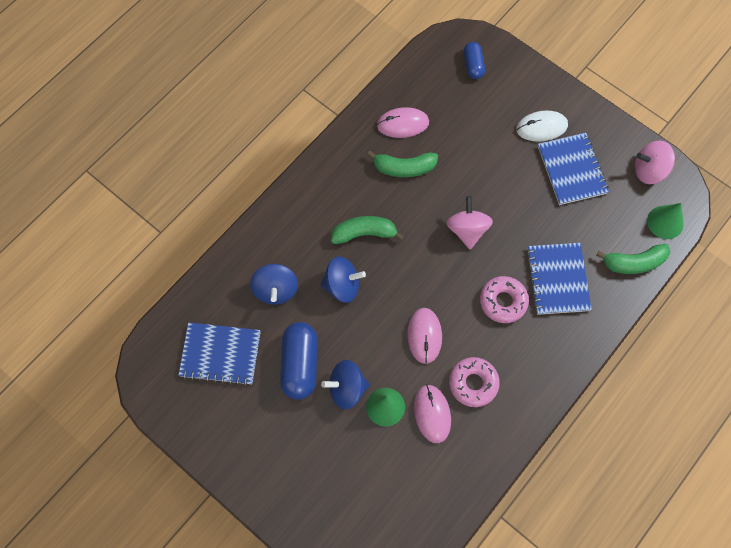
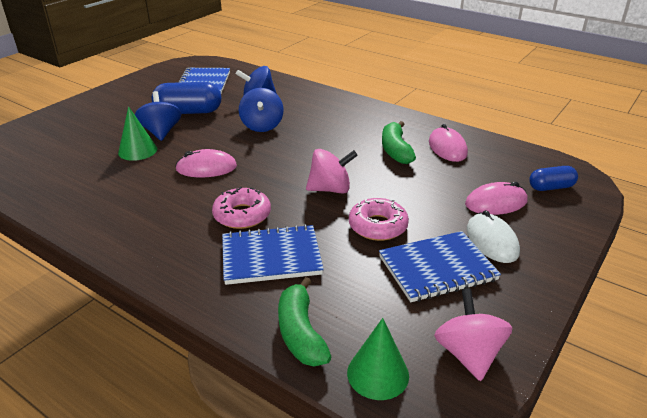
camera: 85 degrees right, 35 degrees down
(364, 233) = (317, 133): green banana -> none
(432, 414) = (122, 175): pink mouse -> pink mouse (496, 203)
(473, 383) = (147, 197): pink donut -> pink donut (378, 226)

